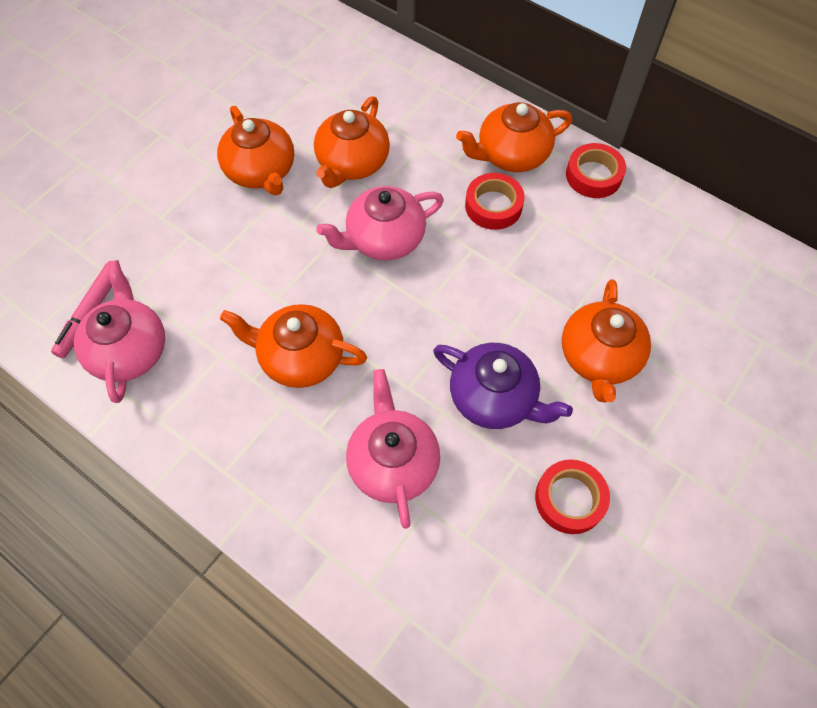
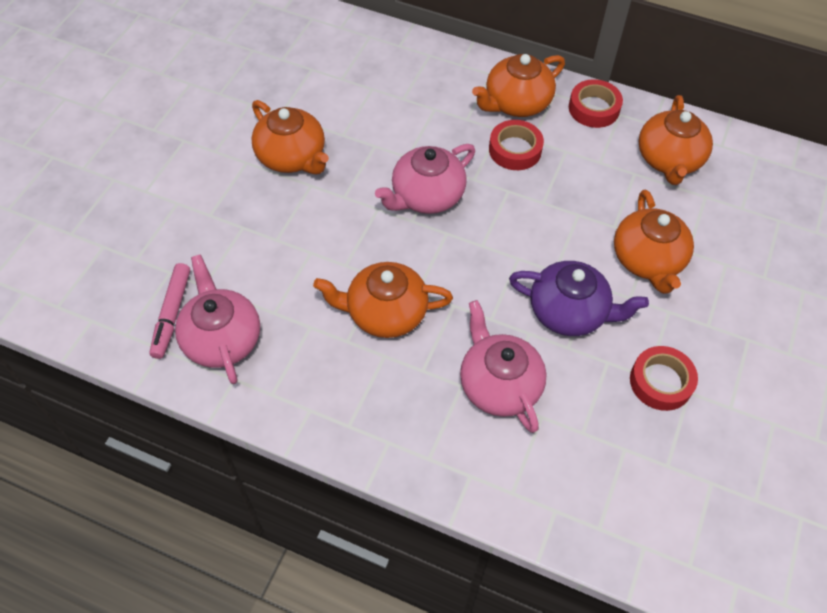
camera: 15 degrees left, 5 degrees down
(352, 163) = (375, 135): orange teapot -> orange teapot (669, 160)

